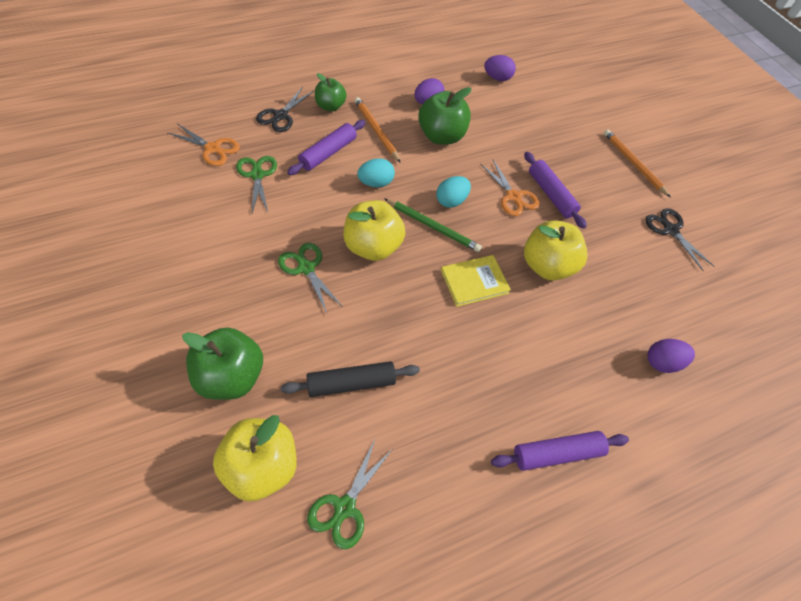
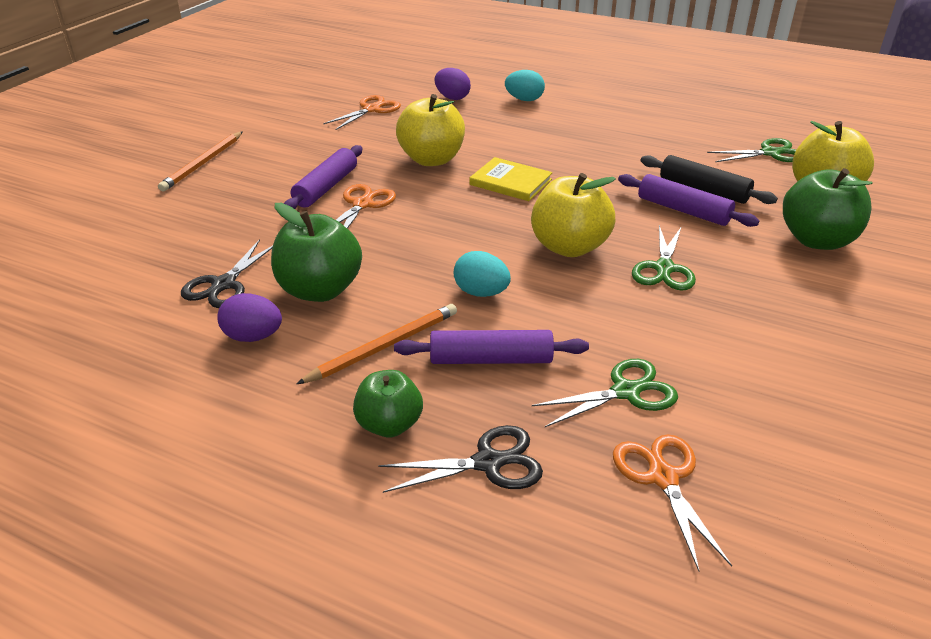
camera: 125 degrees left, 20 degrees down
(257, 175) = (626, 392): green scissors -> green scissors turned 150 degrees counterclockwise
(376, 130) = (384, 346): orange pencil -> orange pencil turned 150 degrees counterclockwise
(433, 226) = (483, 228): green pencil -> none
(451, 201) = (428, 234): turquoise egg -> turquoise egg (524, 100)
(497, 78) = (106, 307): purple egg -> none
(557, 453) = (591, 108): purple rolling pin -> purple rolling pin (683, 210)
(670, 230) = (290, 125): black scissors -> black scissors (223, 284)
(671, 291) = (372, 109): none -> orange scissors

